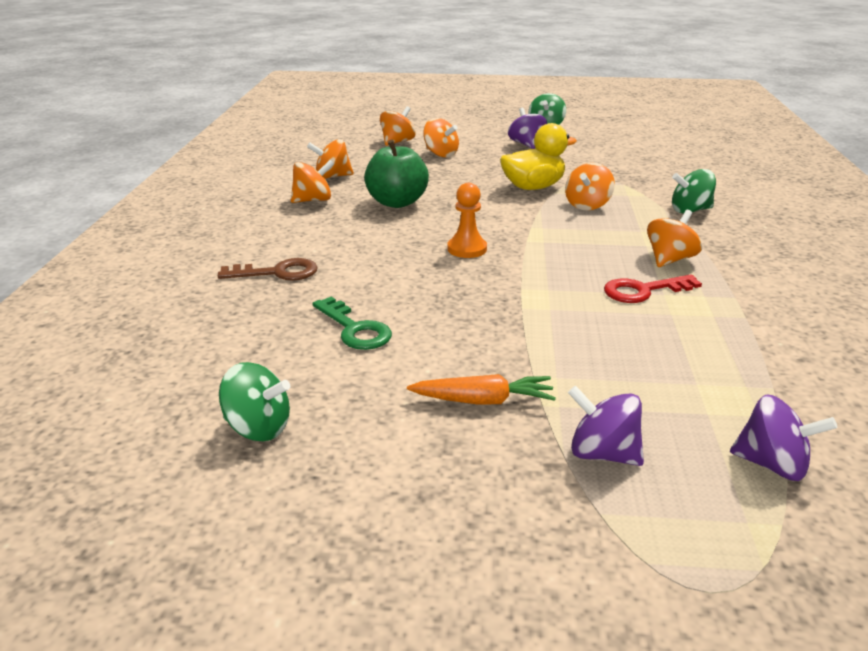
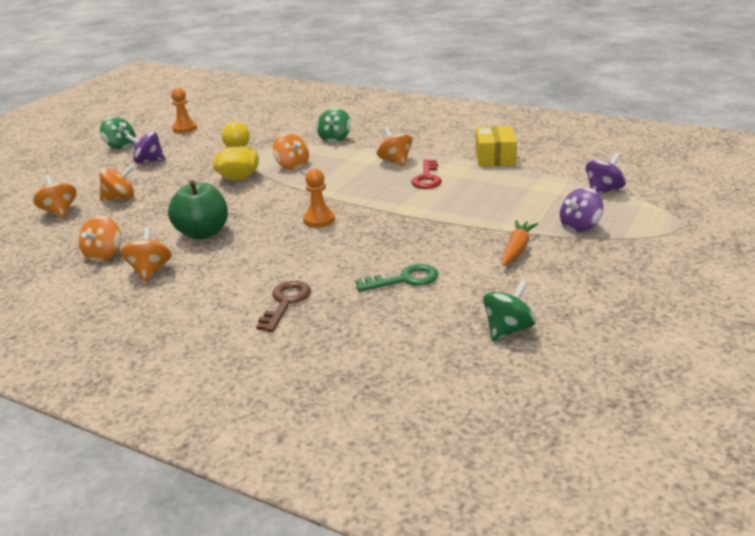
camera: 65 degrees left, 0 degrees up
(618, 138) = (184, 128): none -> orange pawn
(776, 331) = (495, 158): none -> yellow box

